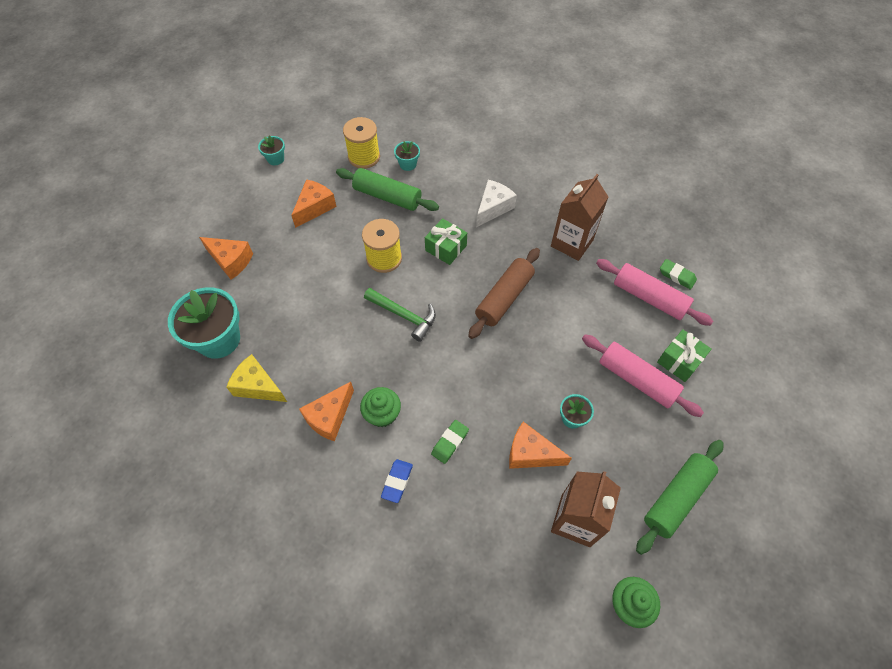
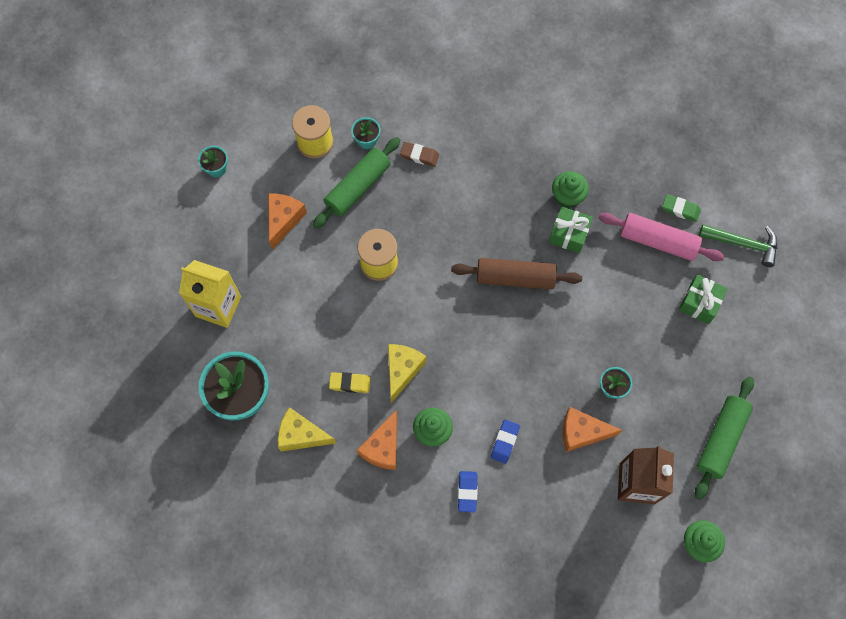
camera: 15 degrees left, 10 degrees up
(231, 261) = (218, 306): orange cheese -> yellow carton
(320, 352) = (350, 383): none -> yellow eraser
(373, 352) = (402, 370): none -> yellow cheese
(387, 196) = (358, 187): green rolling pin -> green rolling pin turned 60 degrees counterclockwise
(404, 315) = (420, 323): green hammer -> green hammer (743, 244)
(446, 248) = (439, 235): green gift -> green gift (568, 234)
(449, 184) = (419, 156): none -> brown eraser
(450, 442) = (504, 442): green eraser -> blue eraser
(493, 208) = (475, 174): white cheese -> none
(504, 298) = (515, 278): brown rolling pin -> brown rolling pin turned 75 degrees clockwise
(572, 243) = (567, 197): brown carton -> green cupcake
(637, 380) = (663, 333): pink rolling pin -> none

